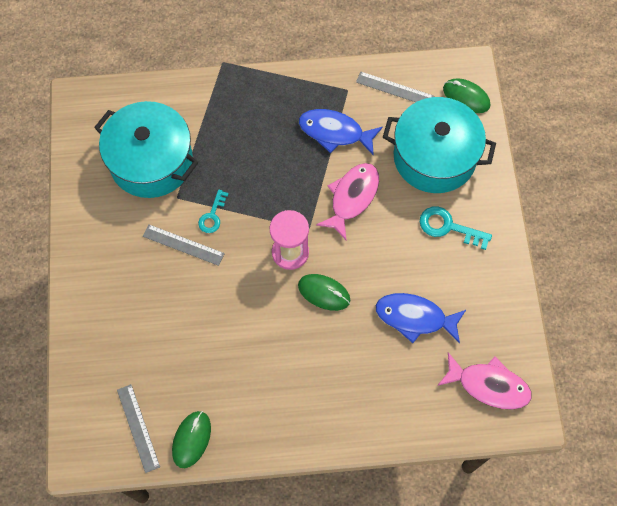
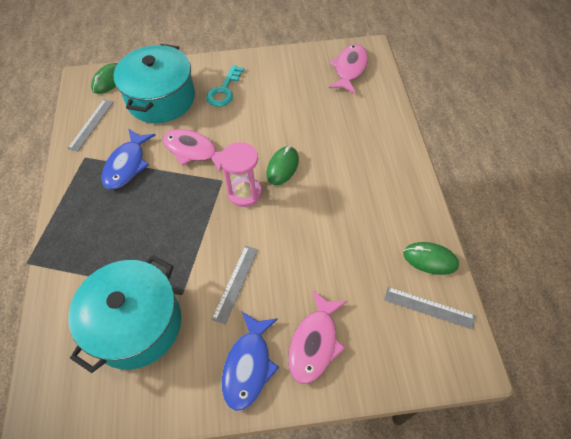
camera: 90 degrees left, 10 degrees down
(115, 315) = (315, 343): none -> pink fish
(138, 428) = (429, 308): grey ruler -> grey ruler turned 45 degrees clockwise
(212, 215) = (204, 259): turquoise key -> none
(415, 318) = (301, 109): blue fish -> blue fish (248, 366)

